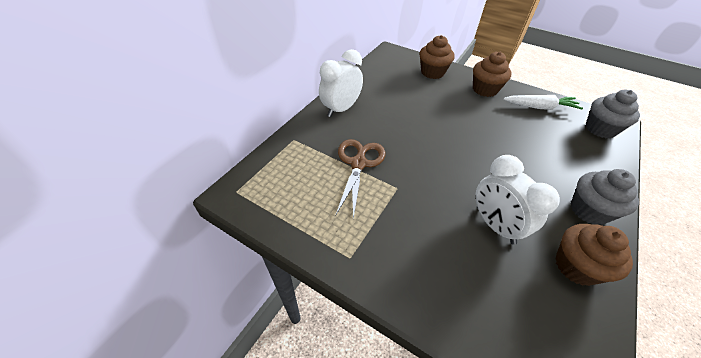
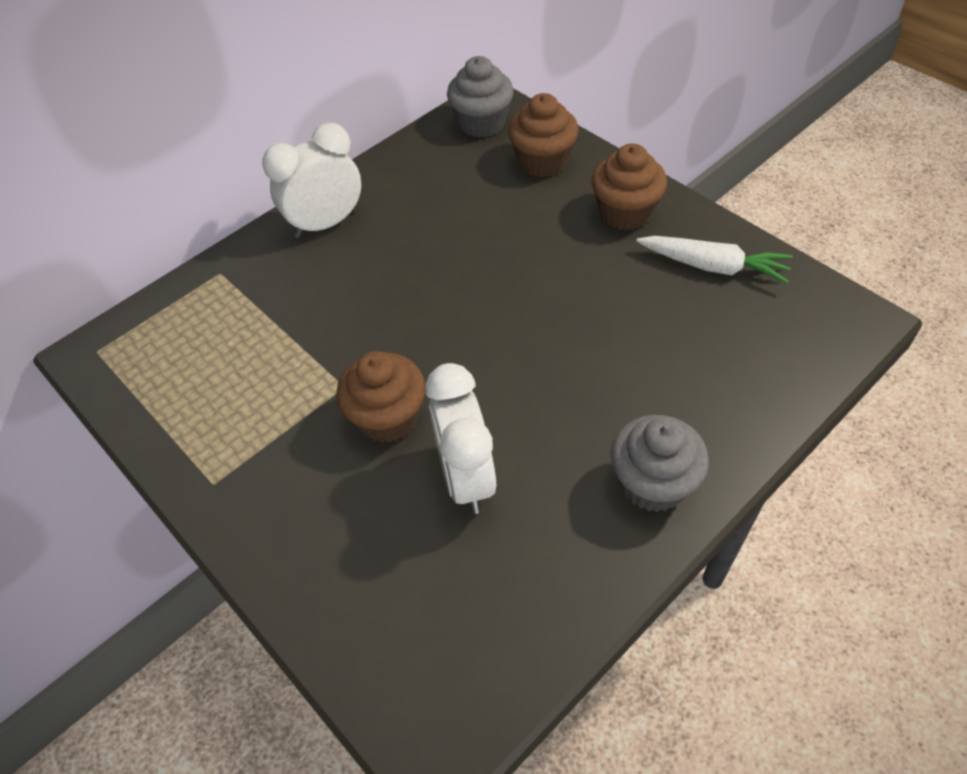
camera: 20 degrees right, 5 degrees up
(358, 164) = (303, 333): brown scissors -> none
(576, 266) = (556, 568): brown cupcake -> brown cupcake (388, 417)
(600, 129) = (807, 330): grey cupcake -> grey cupcake (482, 123)

